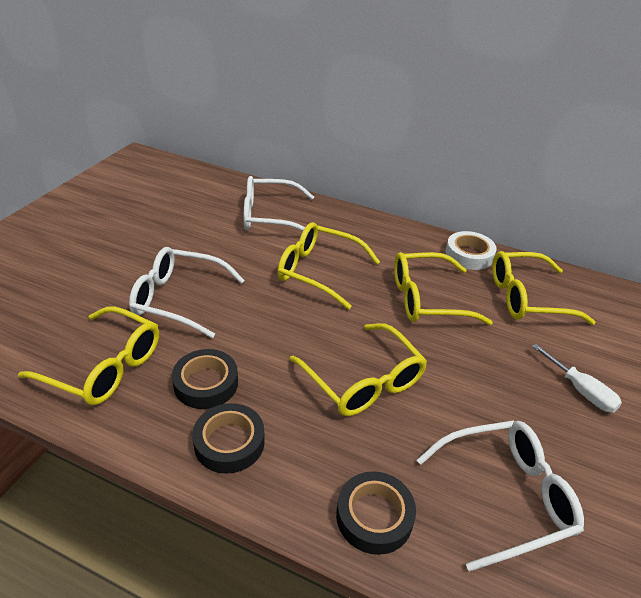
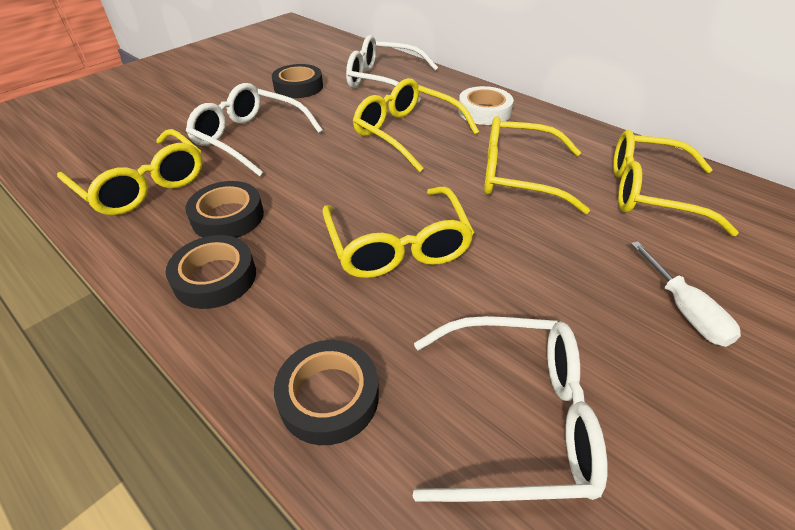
camera: 20 degrees right, 5 degrees up
(193, 234) = (298, 87): none -> black tape
(469, 255) = (592, 140): white tape -> white tape (484, 111)

